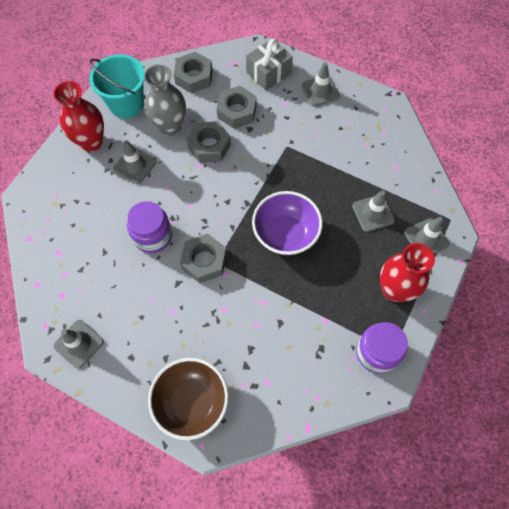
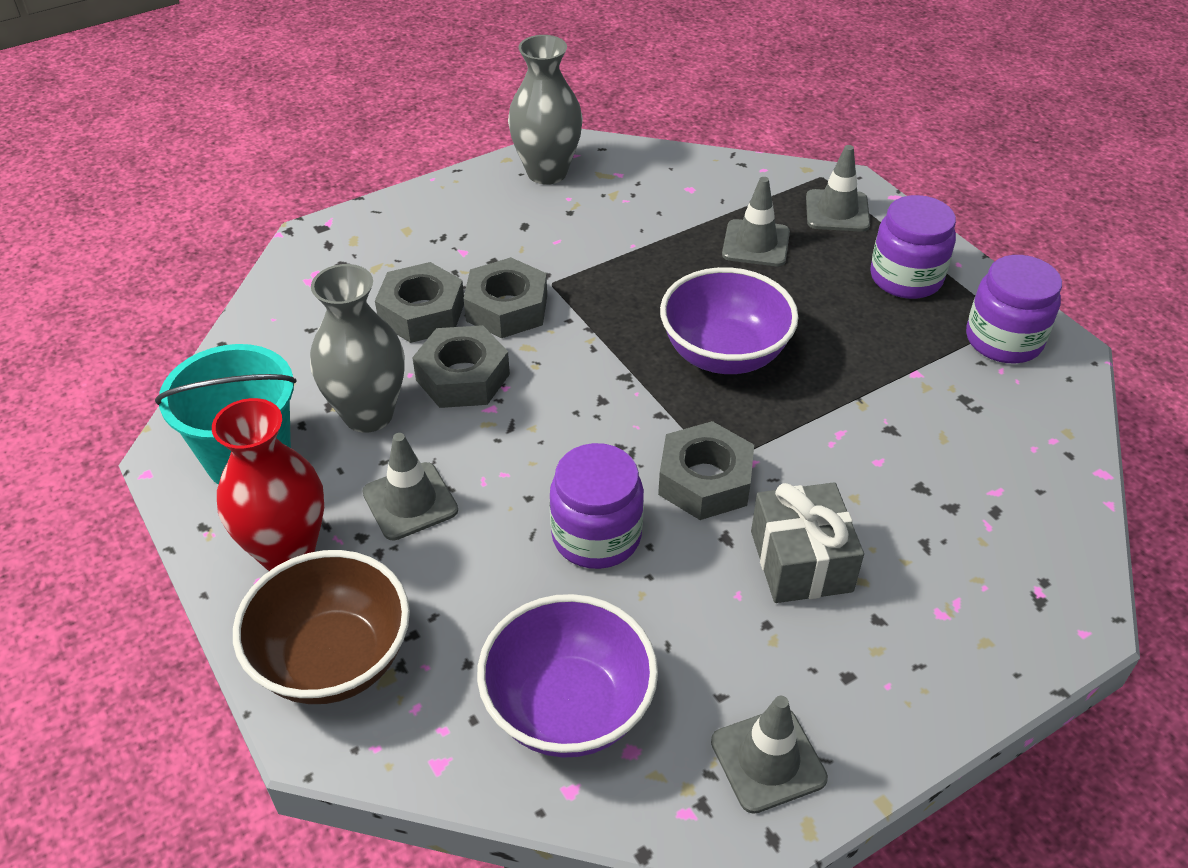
camera: 60 degrees left, 20 degrees down
(69, 266) = (568, 708): none -> purple bowl
(191, 402) = (989, 613): brown bowl -> brown bowl (333, 660)
(194, 77) = (288, 337): grey nut -> grey nut (507, 308)
(268, 73) = (380, 243): grey gift -> grey gift (801, 561)
(320, 91) = (477, 203): grey traffic cone -> none
(362, 104) = (547, 172): none -> grey vase
(394, 290) = (906, 278): red vase -> purple jar

